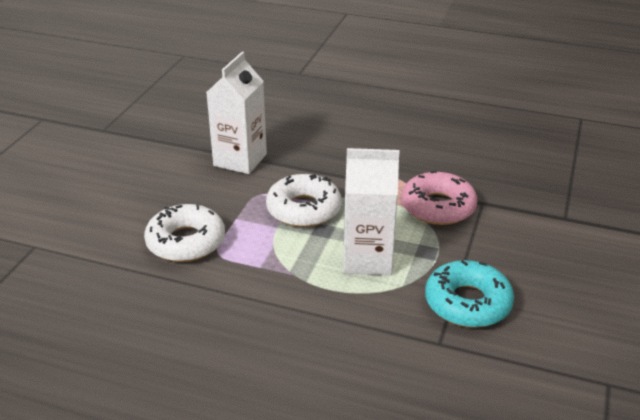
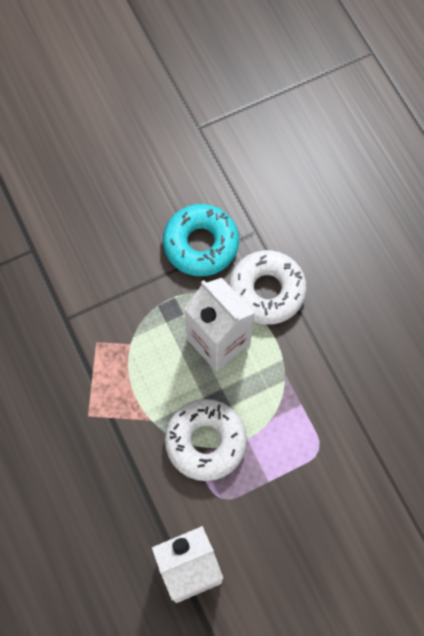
camera: 135 degrees left, 35 degrees up
(186, 242) = (332, 487): white donut -> white donut (266, 291)
(438, 207) = (103, 346): pink donut -> none

